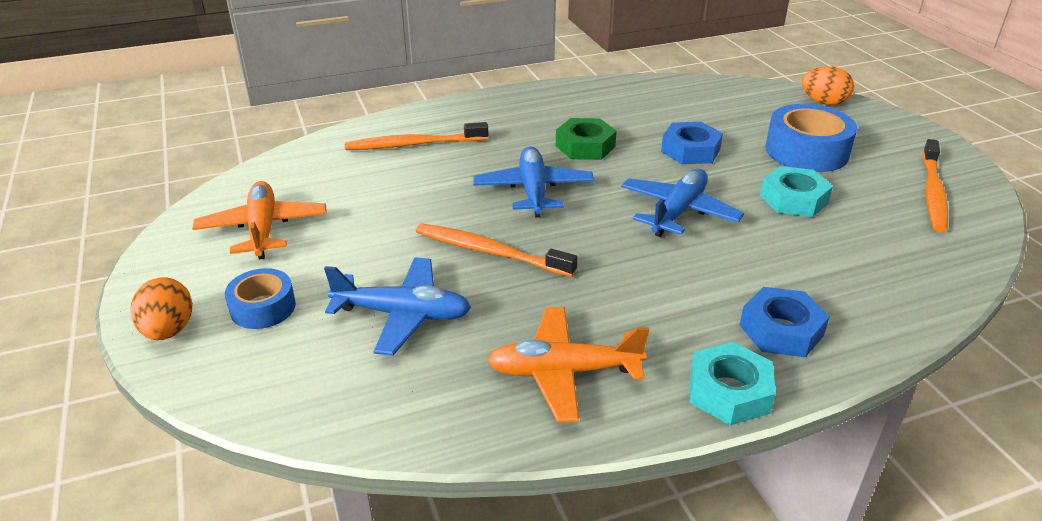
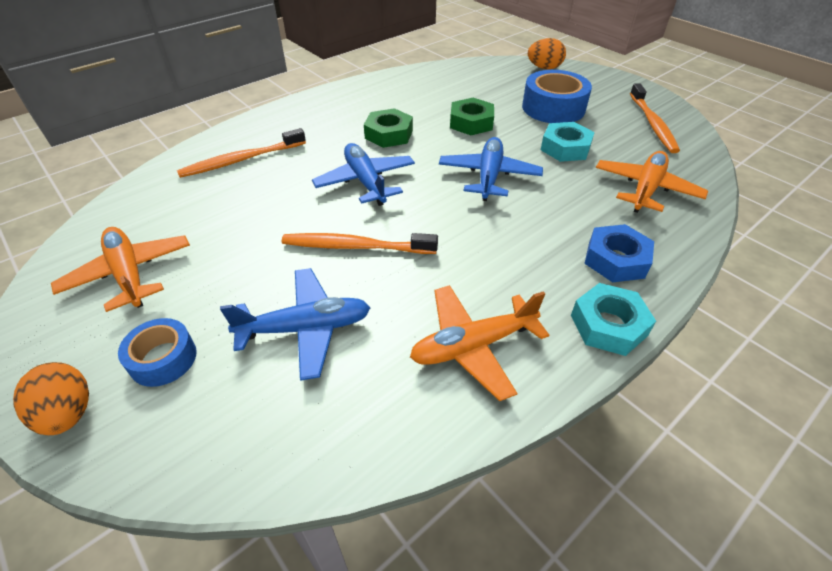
camera: 20 degrees left, 10 degrees up
(690, 150) = (471, 122): blue nut -> green nut
(871, 265) = (646, 189): none -> orange plane

